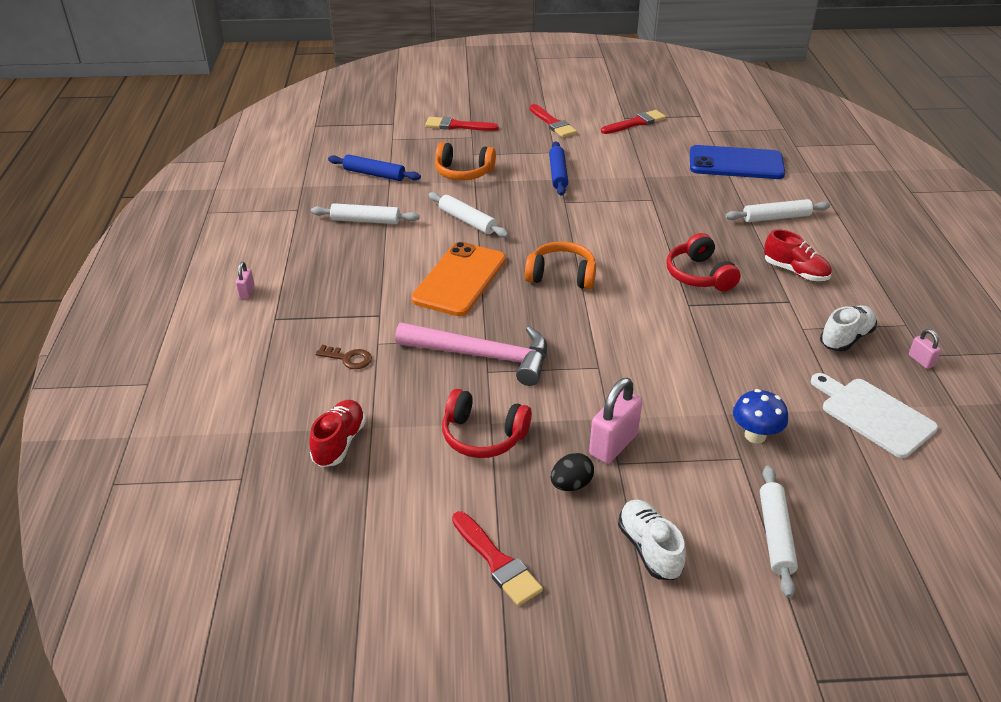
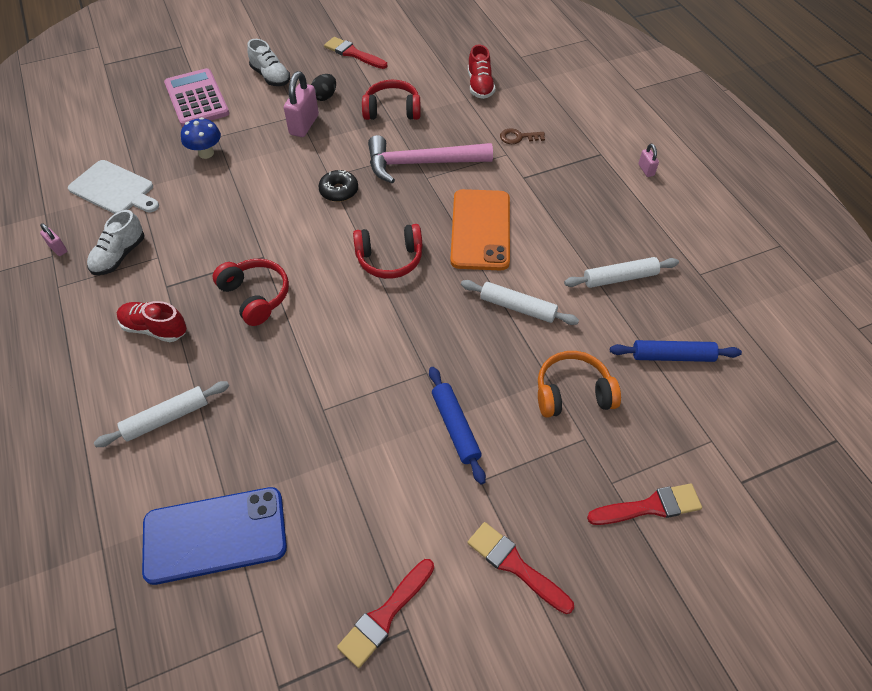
camera: 160 degrees right, 15 degrees up
(561, 276) = (389, 259): orange headphones -> red headphones
(591, 348) = (339, 191): none -> black donut
(775, 535) = (197, 99): white rolling pin -> pink calculator

